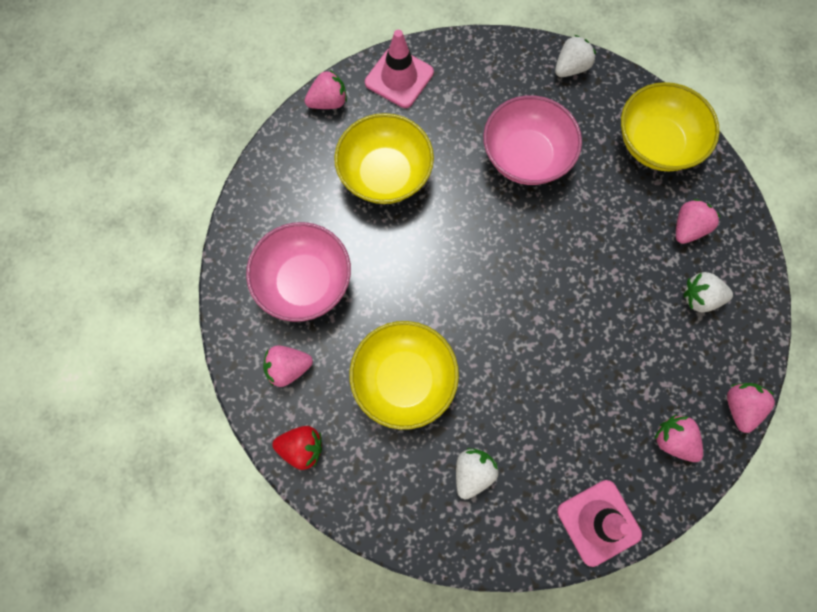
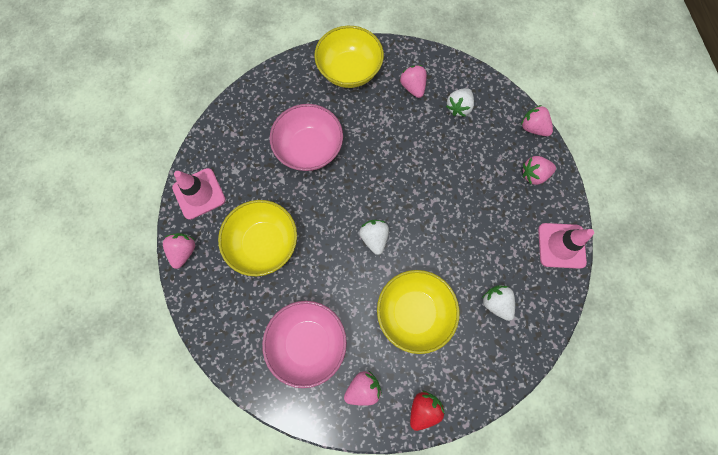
camera: 60 degrees left, 0 degrees up
(288, 368) = (363, 388): pink strawberry -> pink strawberry turned 135 degrees counterclockwise
(570, 68) = (267, 86): white strawberry -> white strawberry (374, 238)

